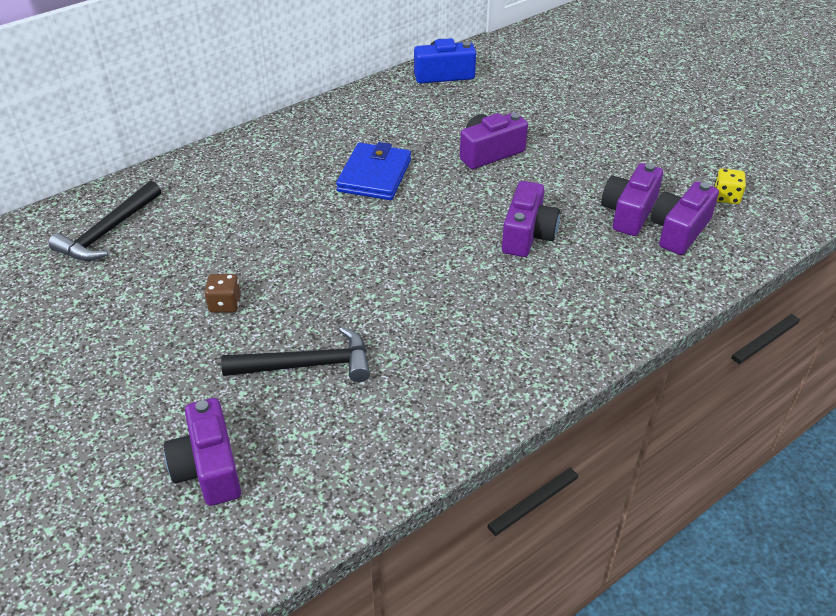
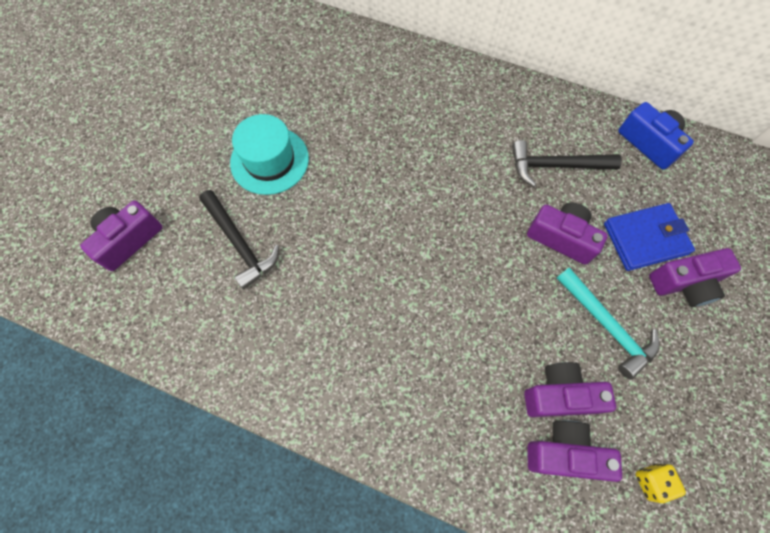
camera: 60 degrees right, 25 degrees up
(108, 231) = (298, 52): black hammer -> black hammer (555, 166)
(225, 304) = (269, 160): brown dice -> turquoise hat
(374, 175) = (468, 170): blue wallet -> blue wallet (645, 238)
(527, 235) = (470, 322): purple camera -> purple camera (685, 283)
(586, 164) = (607, 326): none -> turquoise hammer

